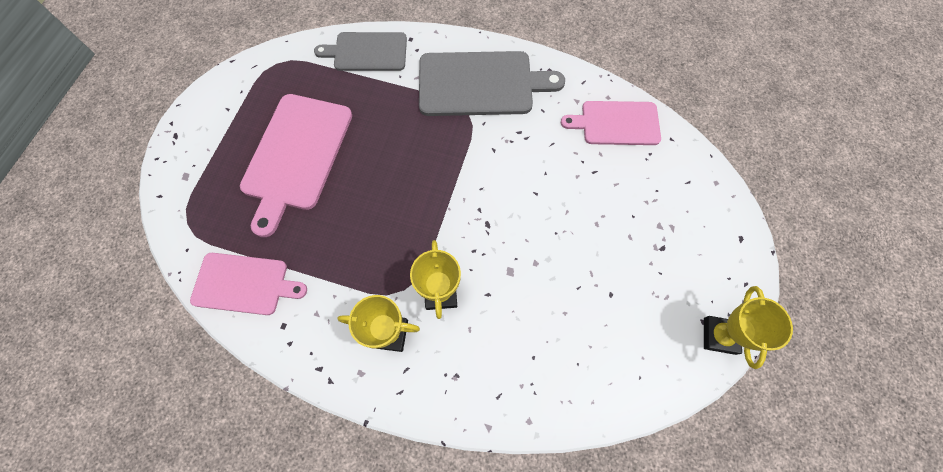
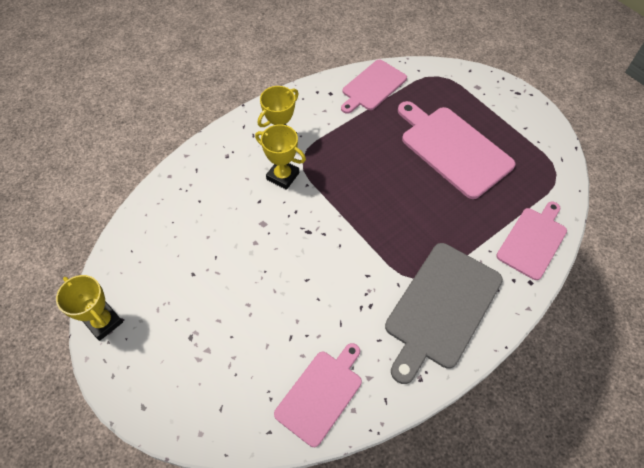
camera: 125 degrees right, 10 degrees down
(367, 52) = (533, 241): grey cutting board -> pink cutting board

